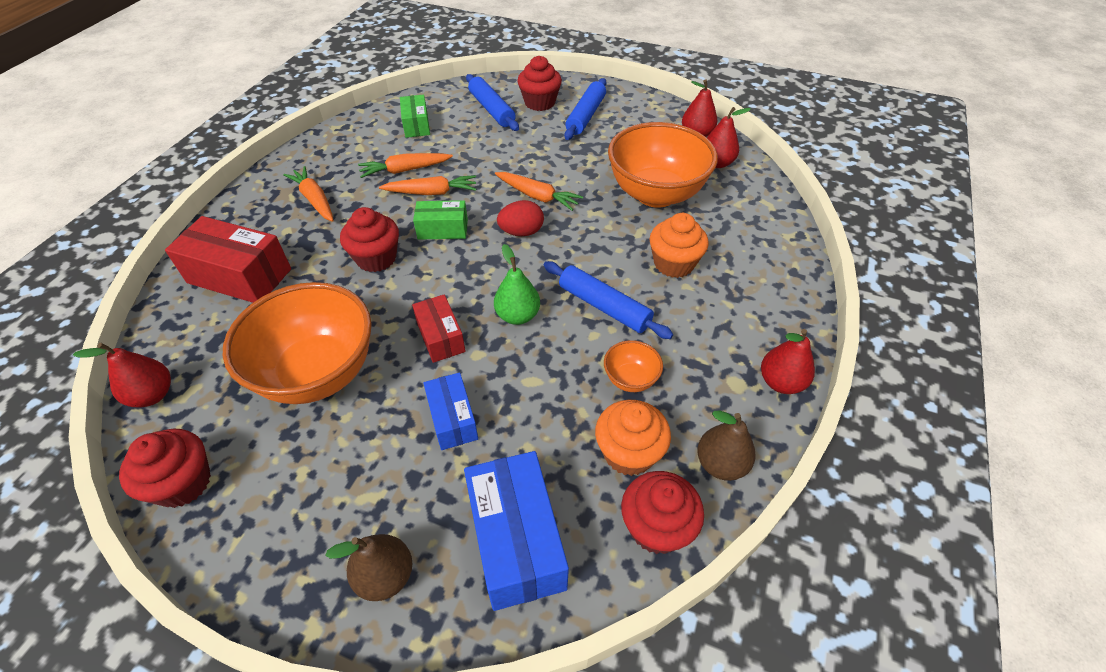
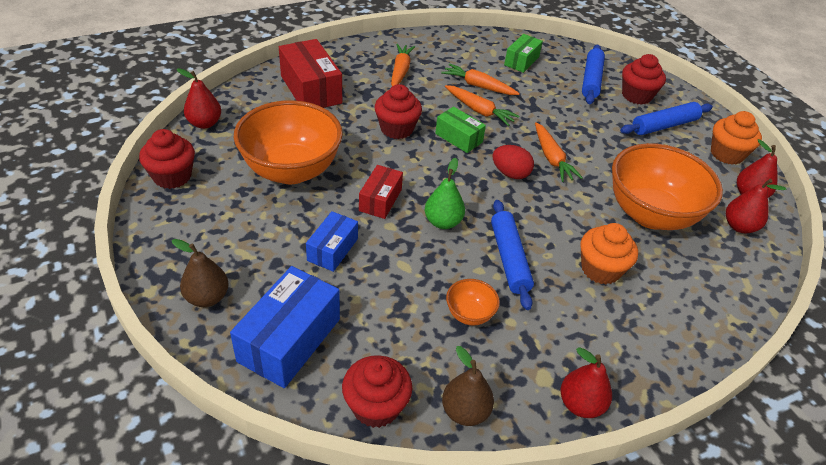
camera: 40 degrees right, 5 degrees down
(628, 453) = (412, 353): orange cupcake -> orange cupcake (726, 154)

